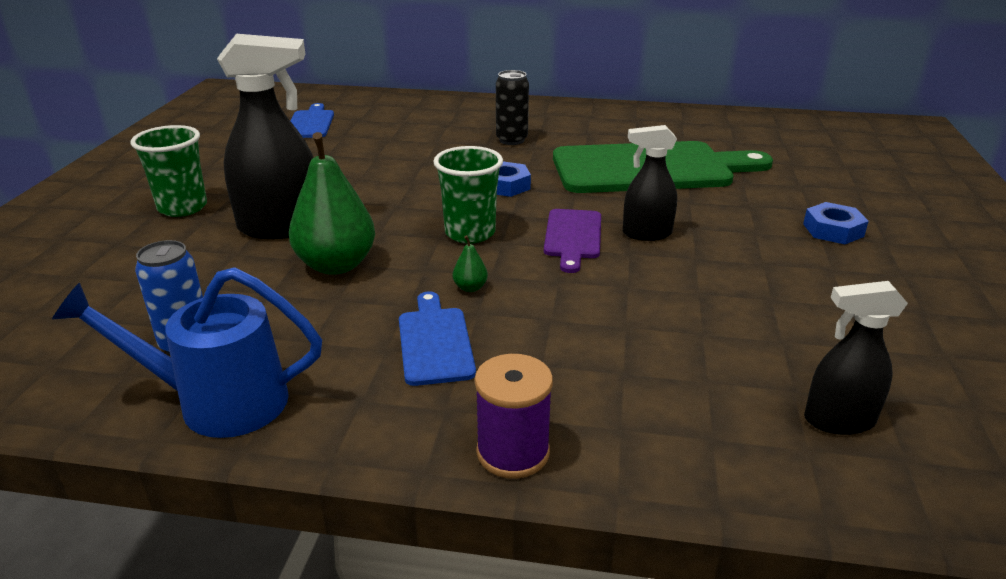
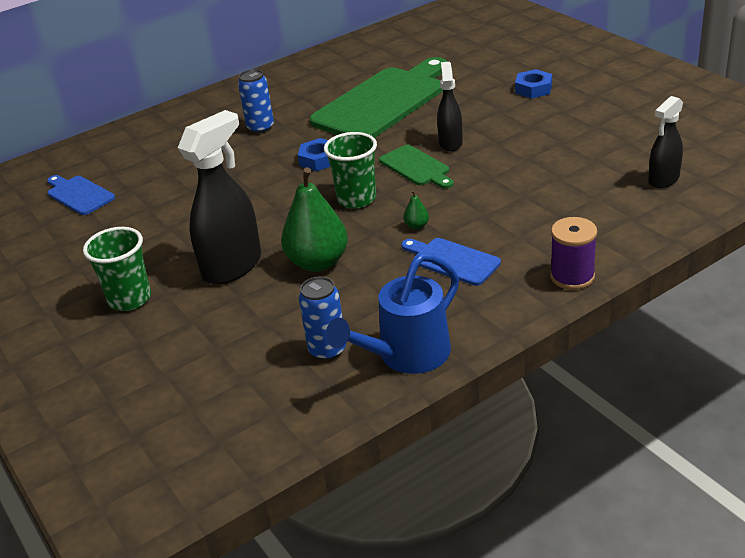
camera: 40 degrees left, 5 degrees up
(511, 140) = (260, 128): black can -> blue can
(573, 237) = (416, 167): purple cutting board -> green cutting board
(646, 234) = (450, 143): black spray bottle -> black spray bottle turned 135 degrees clockwise

